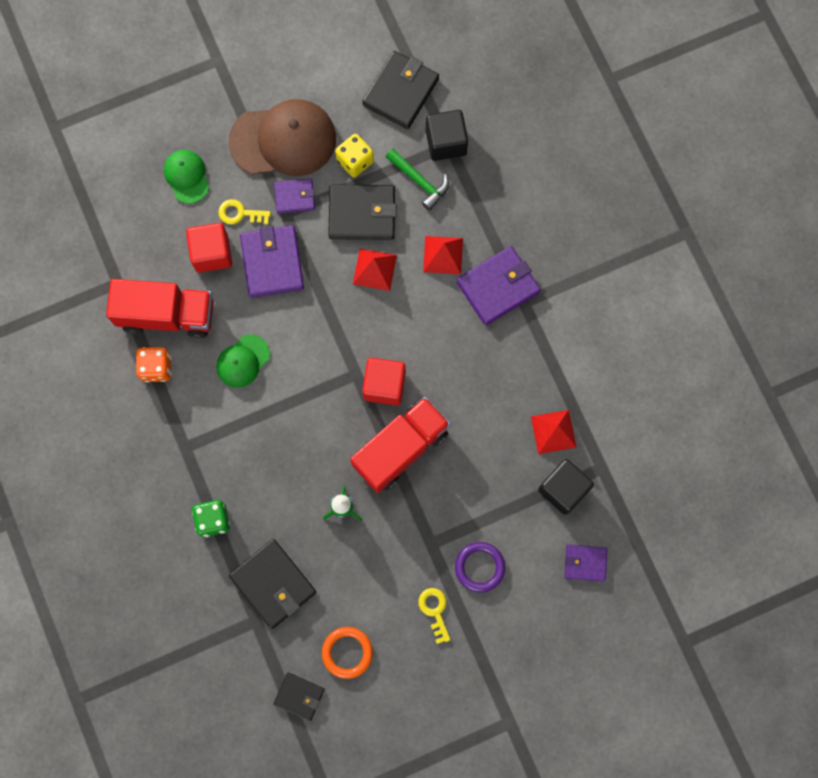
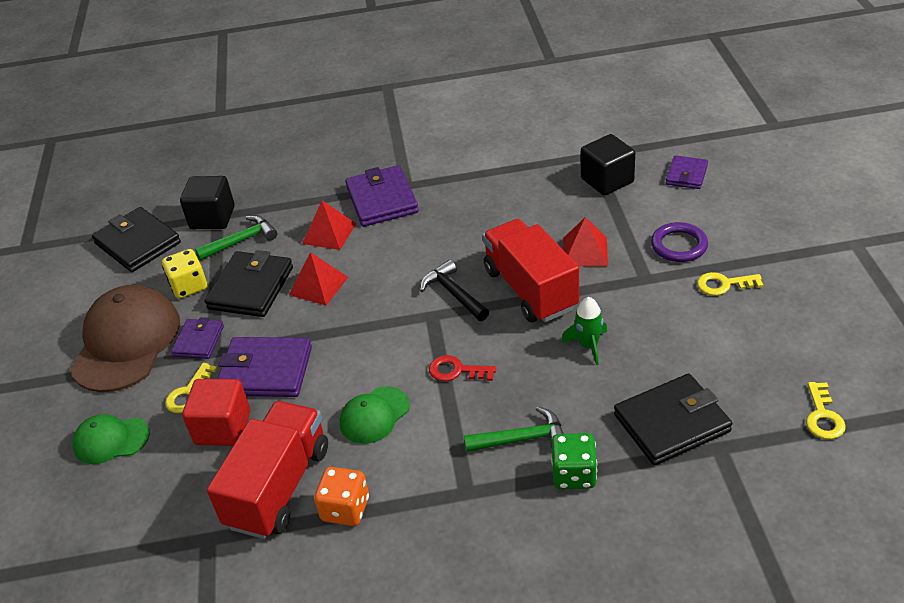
camera: 70 degrees left, 35 degrees down
(239, 476) = (522, 439): none -> green hammer
(243, 361) = (374, 415): green cap -> green cap turned 75 degrees clockwise
(298, 411) = (456, 371): none -> red key
(299, 696) = (823, 416): black wallet -> yellow key
(347, 652) = (768, 364): orange ring -> none
(384, 385) = (453, 293): red cube -> black hammer
(553, 431) = (546, 180): red pyramid -> red pyramid (585, 251)

